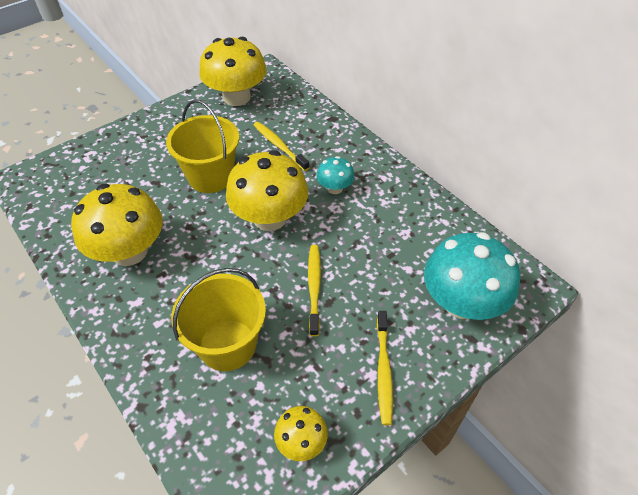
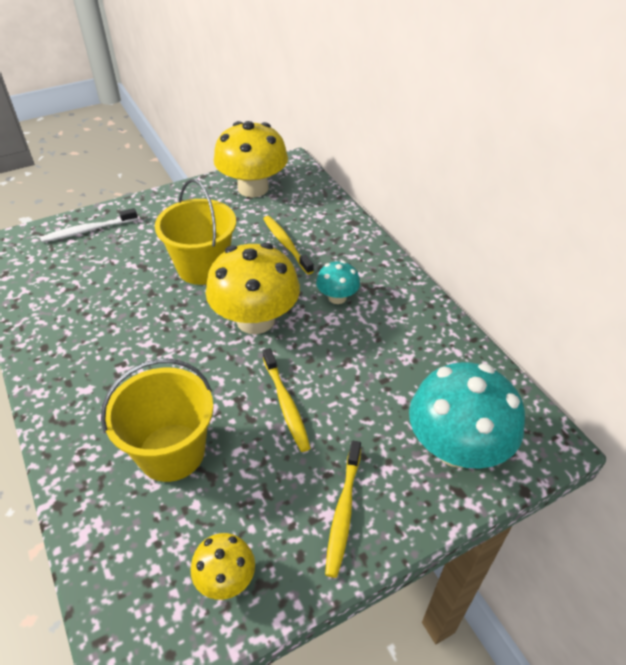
camera: 10 degrees right, 5 degrees down
(96, 155) = (88, 230): none -> white toothbrush
(129, 251) = (94, 334): yellow mushroom -> none
(314, 288) = (286, 404): yellow toothbrush -> yellow toothbrush turned 150 degrees clockwise

